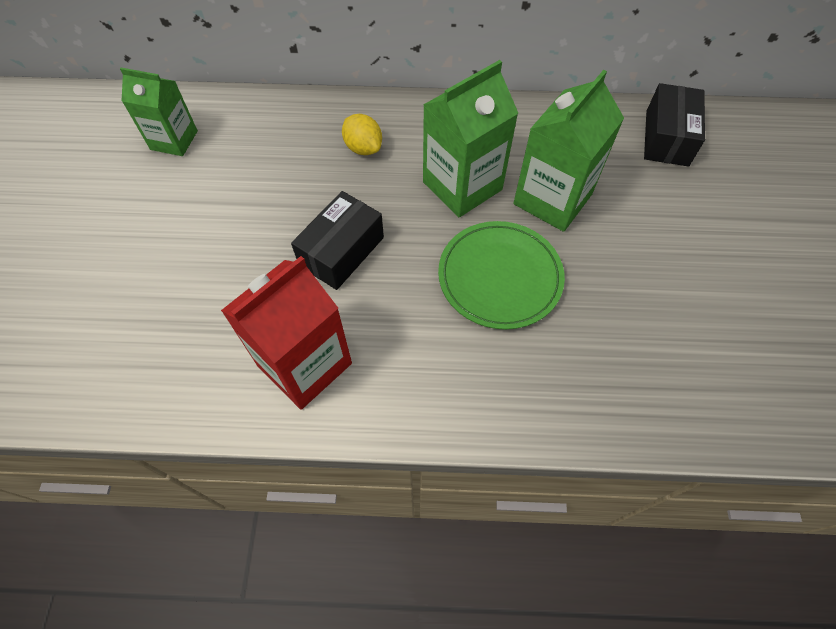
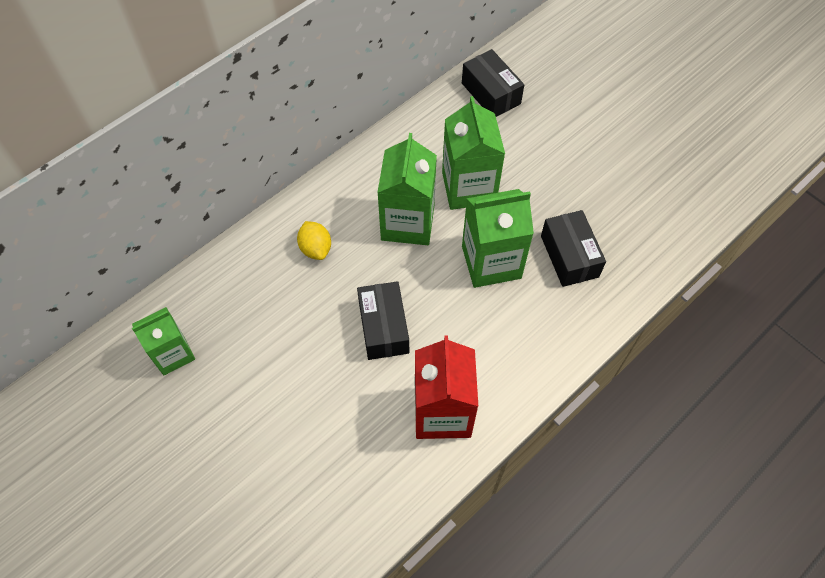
camera: 45 degrees left, 0 degrees up
(363, 148) = (316, 248): yellow lemon -> yellow lemon turned 60 degrees clockwise
(500, 277) = (491, 262): green plate -> green carton
(585, 335) = (569, 256): none -> black box

